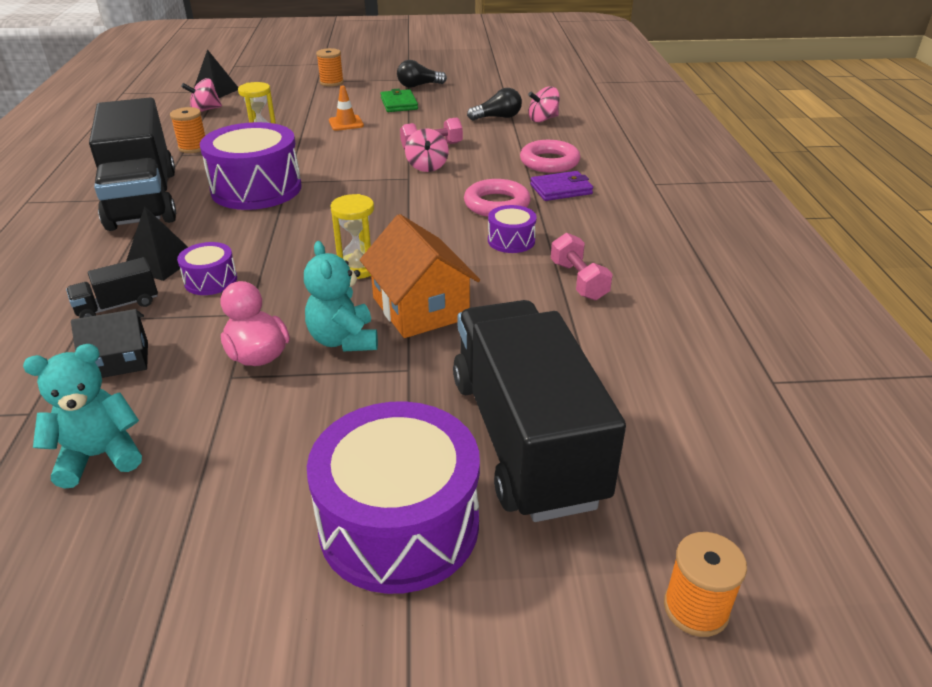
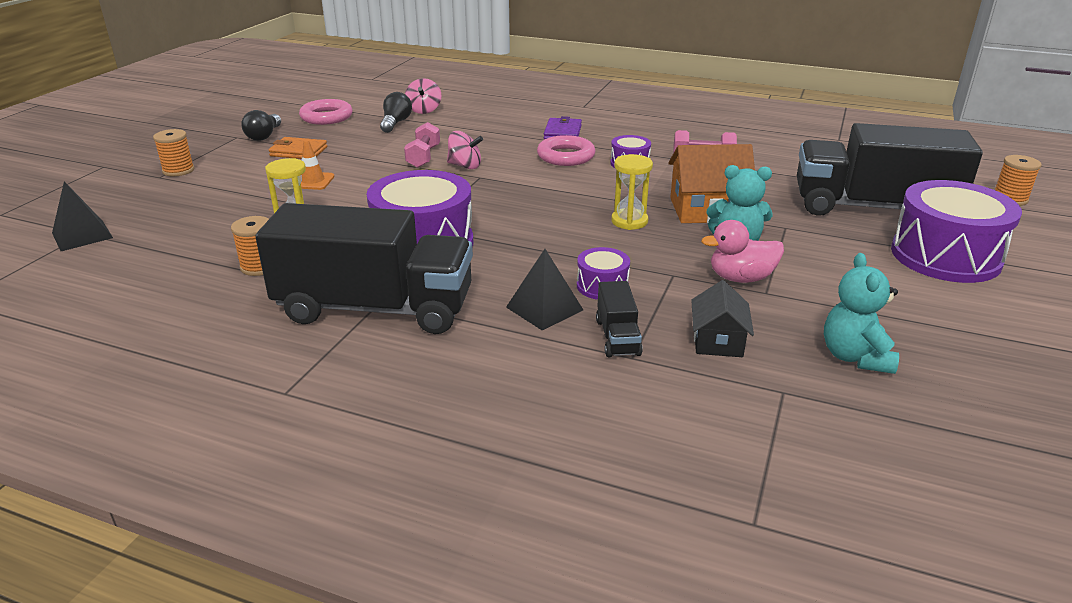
camera: 65 degrees left, 5 degrees down
(205, 110) = (142, 248): pink spinning top -> none
(399, 104) = (298, 151): green wallet -> orange wallet
(549, 162) = (510, 126): pink ring -> pink ring (326, 117)

